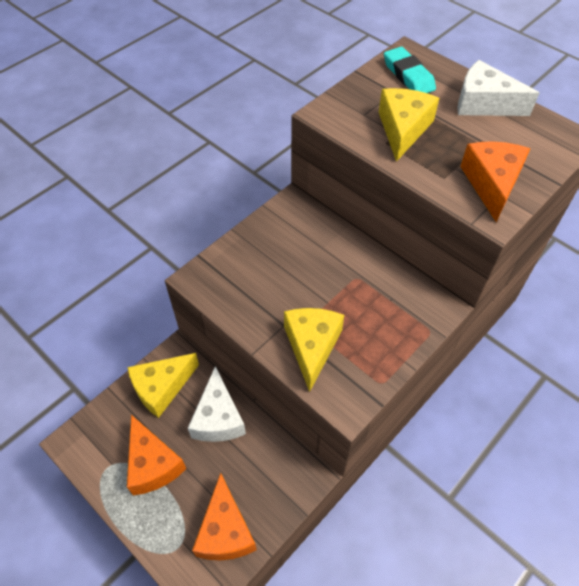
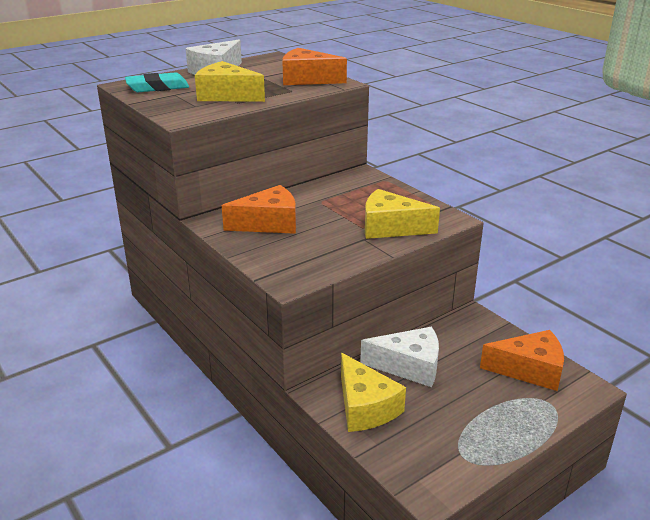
camera: 80 degrees left, 25 degrees down
(153, 464) = (460, 418): orange cheese -> orange cheese (269, 223)

